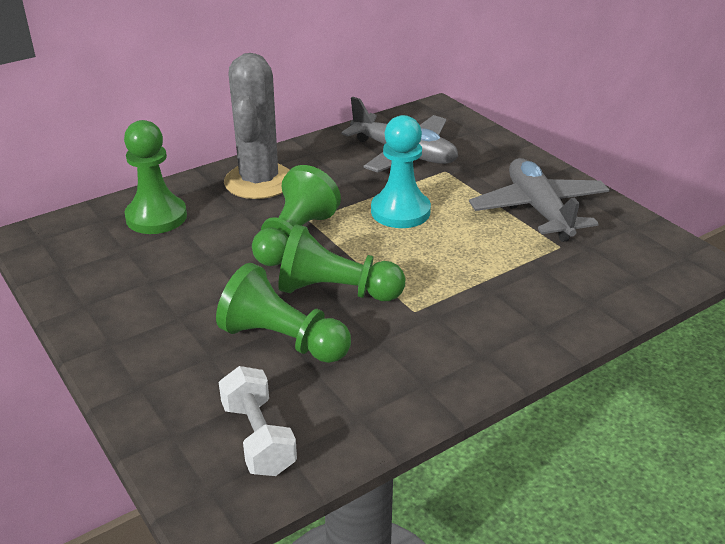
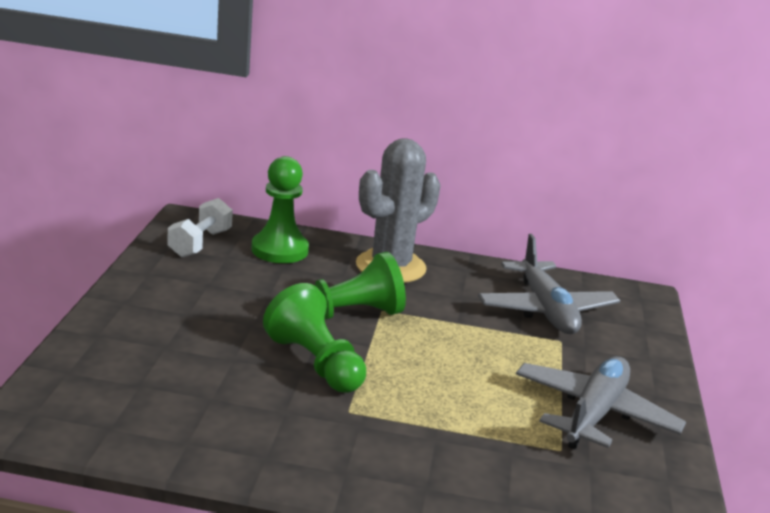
camera: 40 degrees right, 10 degrees down
(258, 438) = (108, 408): white dumbbell -> white dumbbell (200, 243)
(283, 340) = (225, 367): green pawn -> none
(400, 211) = (464, 345): turquoise pawn -> none

